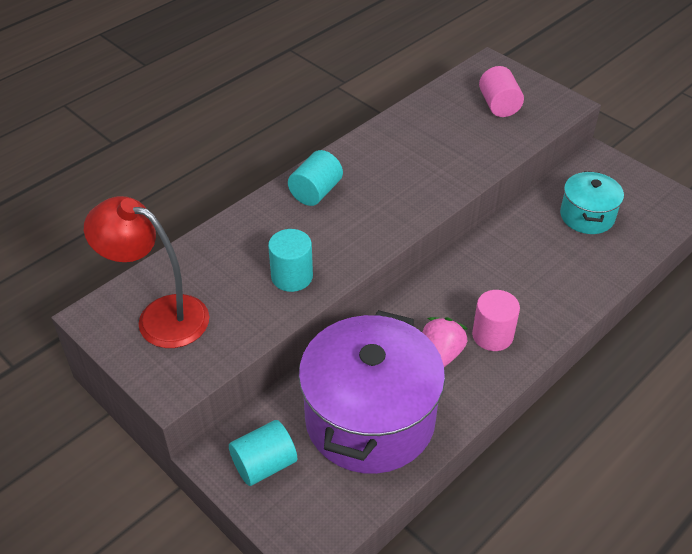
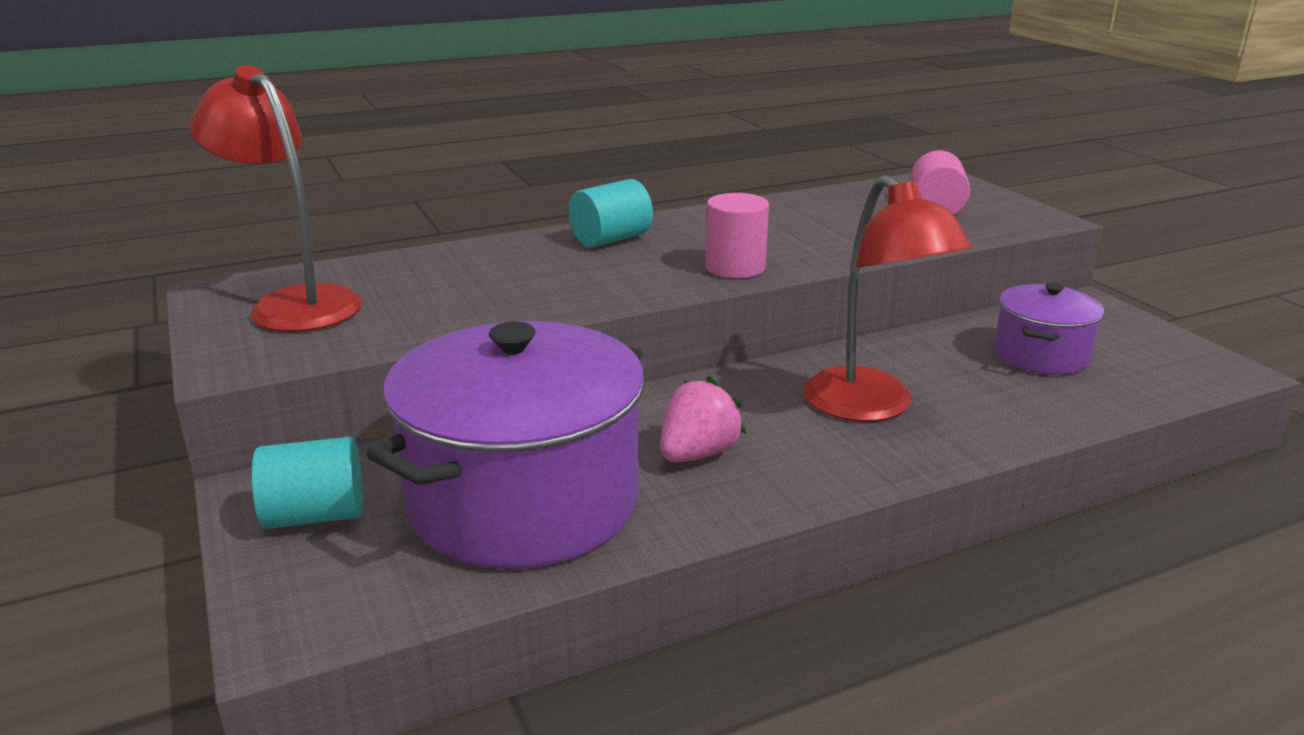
camera: 20 degrees right, 20 degrees down
(292, 276) = (507, 299): turquoise cylinder -> none
(492, 335) = (800, 449): pink cylinder -> pink cylinder (735, 267)
(514, 288) = (871, 407): none -> red lamp
(587, 216) = (1041, 355): turquoise pot -> purple pot

